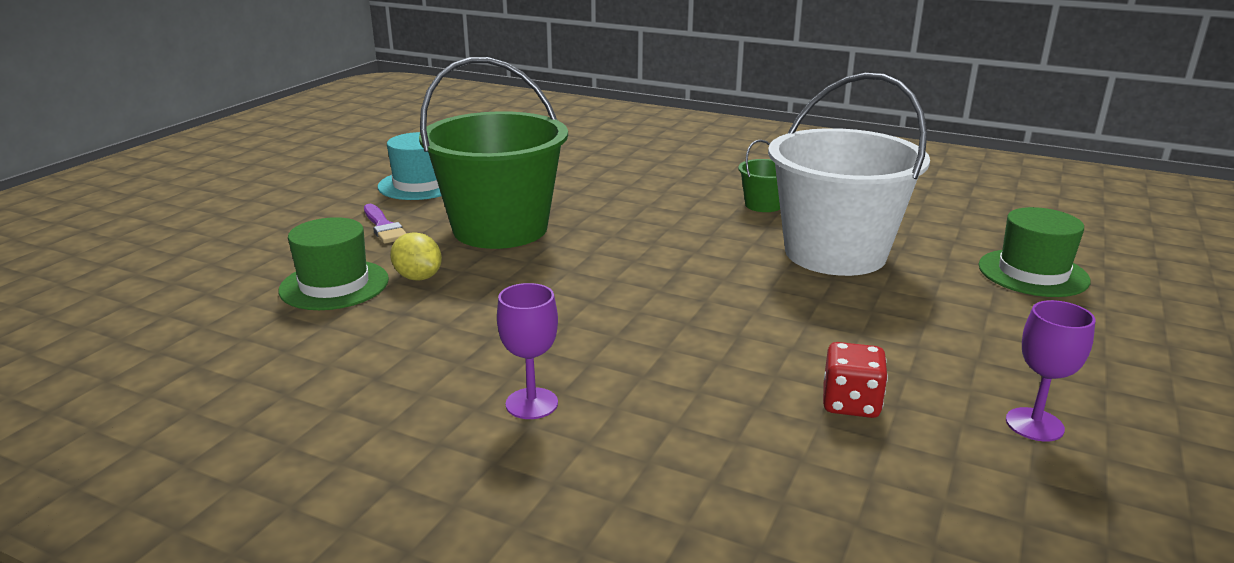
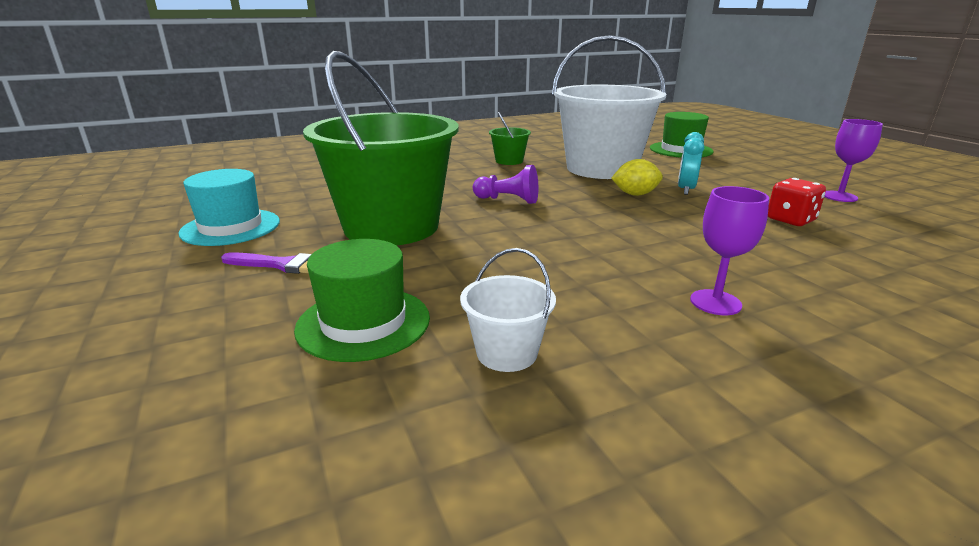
camera: 50 degrees left, 0 degrees up
(345, 344) = (506, 353): none -> white bucket
(418, 277) = (422, 280): yellow lemon -> yellow lemon (635, 194)
(640, 245) = (508, 200): none -> purple pawn
(848, 317) = (685, 190): none -> turquoise clock

